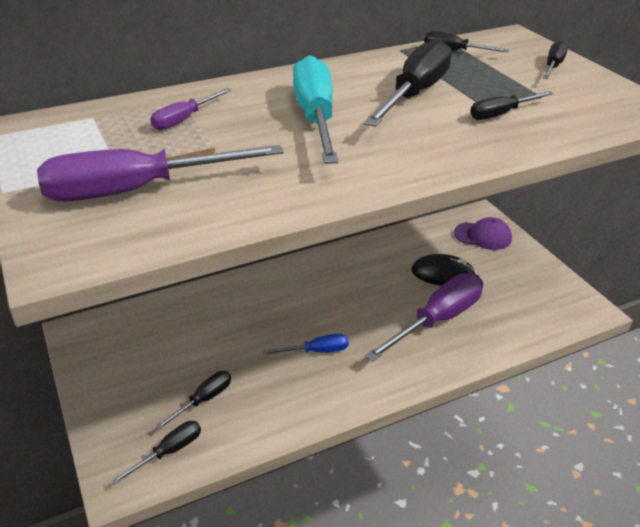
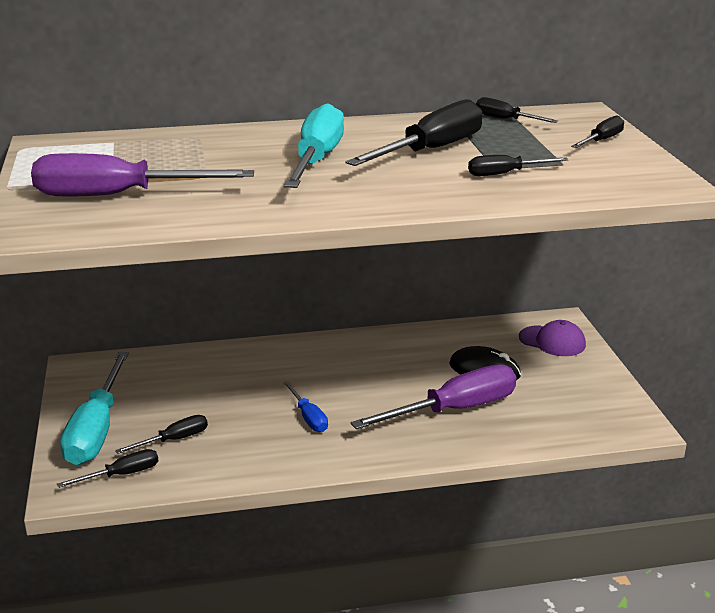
camera: 15 degrees right, 10 degrees down
(123, 402) = (96, 430): none -> turquoise screwdriver
(184, 119) = (193, 150): purple screwdriver -> none
(317, 351) = (308, 417): blue screwdriver -> blue screwdriver turned 60 degrees clockwise

